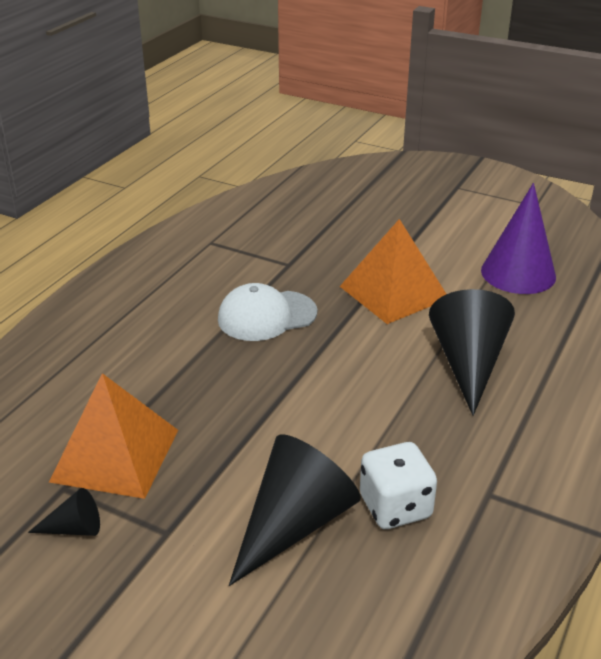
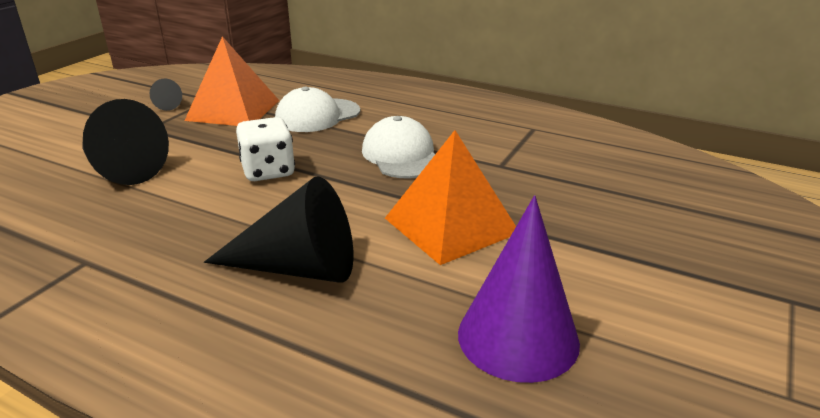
camera: 90 degrees right, 5 degrees down
(152, 378) = (317, 116): none -> white cap
(395, 507) = (106, 210): white dice -> white dice (268, 171)

